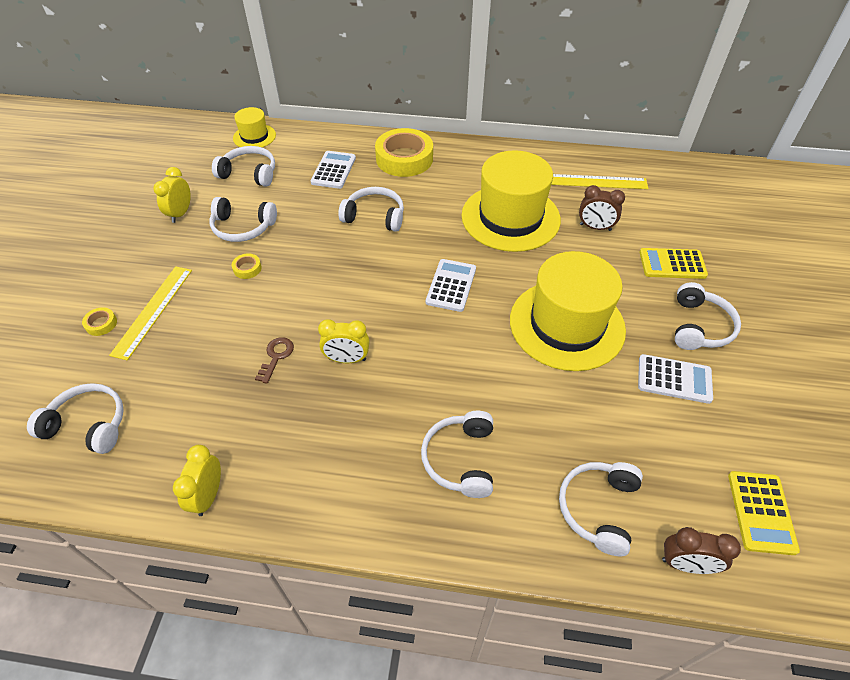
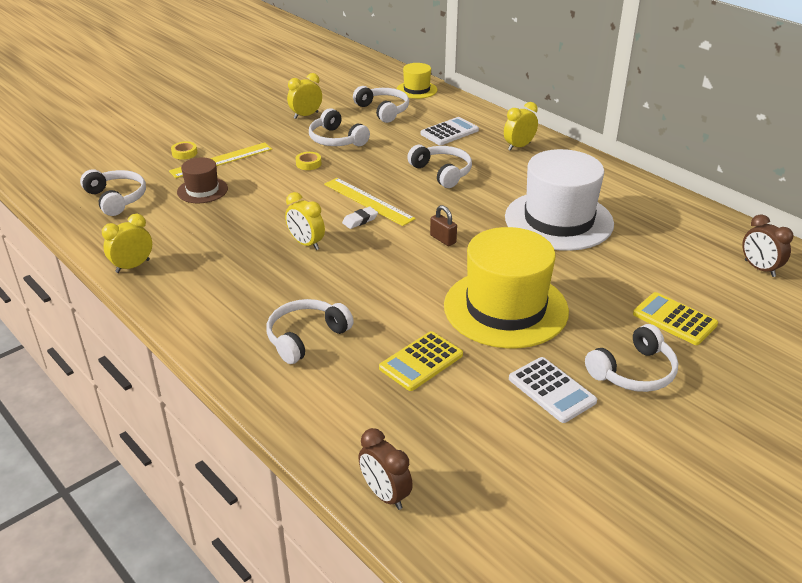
camera: 40 degrees right, 15 degrees down
(175, 358) = (202, 190): none -> brown hat
(276, 357) = (262, 219): brown key -> none
(364, 305) = (360, 220): none -> white eraser
(404, 158) = (519, 146): yellow tape -> yellow clock
(451, 285) = (443, 239): white calculator -> brown padlock
(510, 217) = (558, 220): yellow hat -> white hat
(595, 182) = (683, 231): yellow ruler -> yellow ruler (368, 201)
(595, 227) = (632, 261): brown clock -> brown clock (759, 268)
(598, 508) = (365, 422): white headphones -> none
(761, 512) = (499, 511): yellow calculator -> yellow calculator (421, 361)

